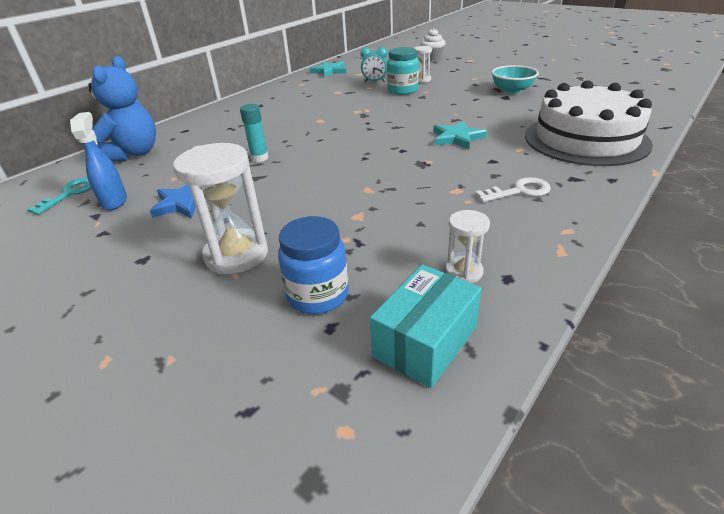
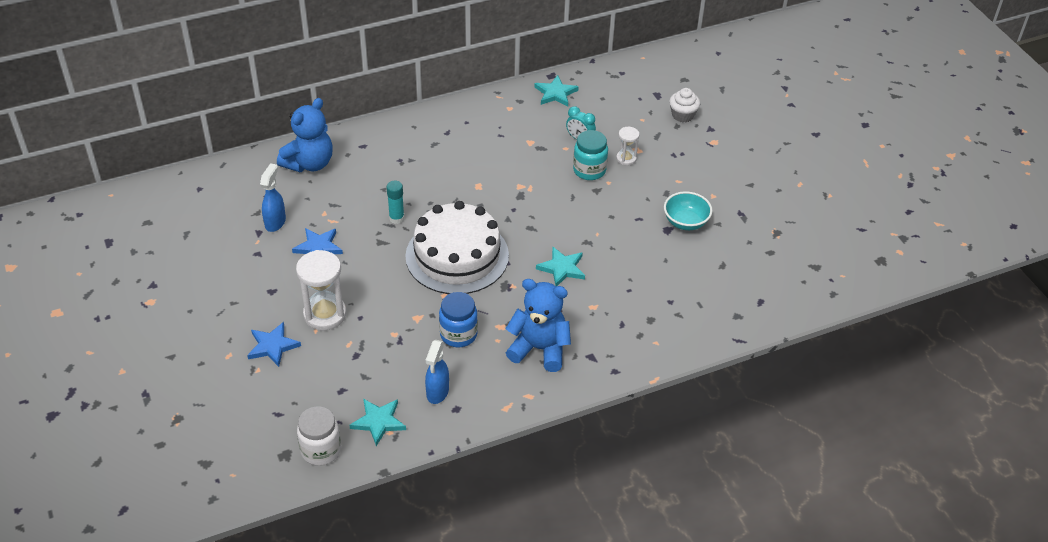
camera: 25 degrees right, 10 degrees up
(69, 194) = (249, 197): turquoise key -> none
(179, 317) = (272, 346): none -> blue star
(318, 295) = (349, 368): blue jar -> blue jar (458, 334)
(373, 435) = (321, 450): none -> white jar
(425, 342) = (378, 422): turquoise box -> turquoise star
(464, 272) = (437, 392): white hourglass -> blue spray bottle
(519, 191) = (539, 349): white key -> blue teddy bear
(585, 139) = (655, 322): white cake -> white cake (457, 256)

